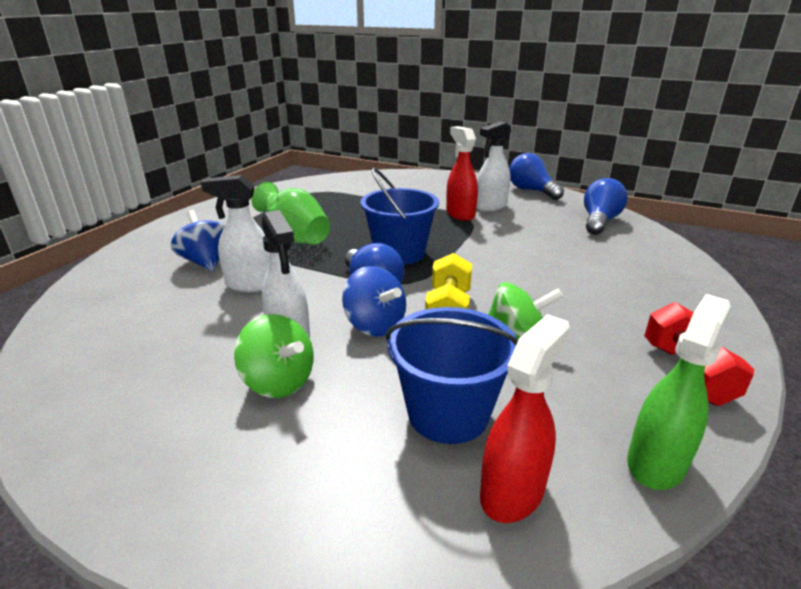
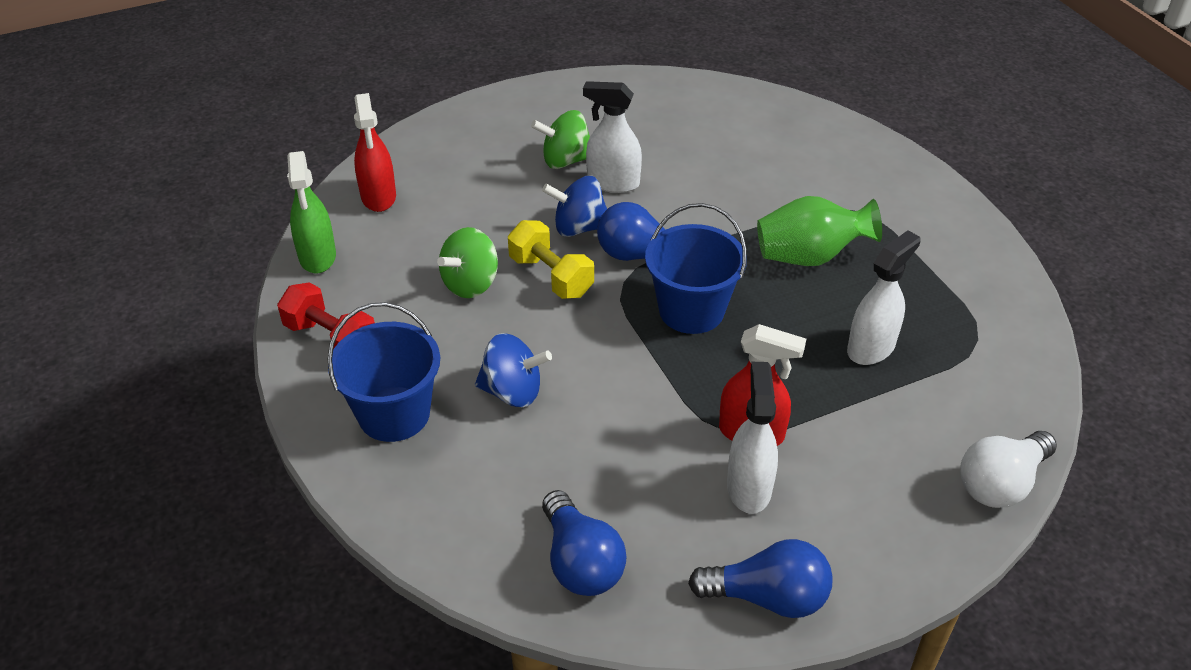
camera: 130 degrees right, 15 degrees up
(206, 262) = (803, 184): blue spinning top -> blue spinning top (513, 392)
(250, 284) = (724, 193): white spray bottle -> white spray bottle (871, 348)
(400, 174) = (1000, 483): none -> white light bulb
(448, 413) = (451, 208): blue bucket -> blue bucket (394, 414)

